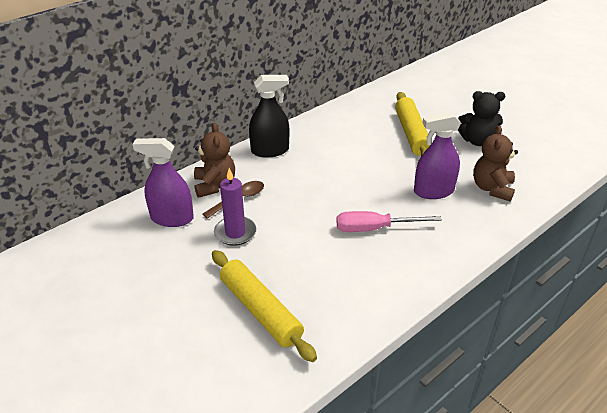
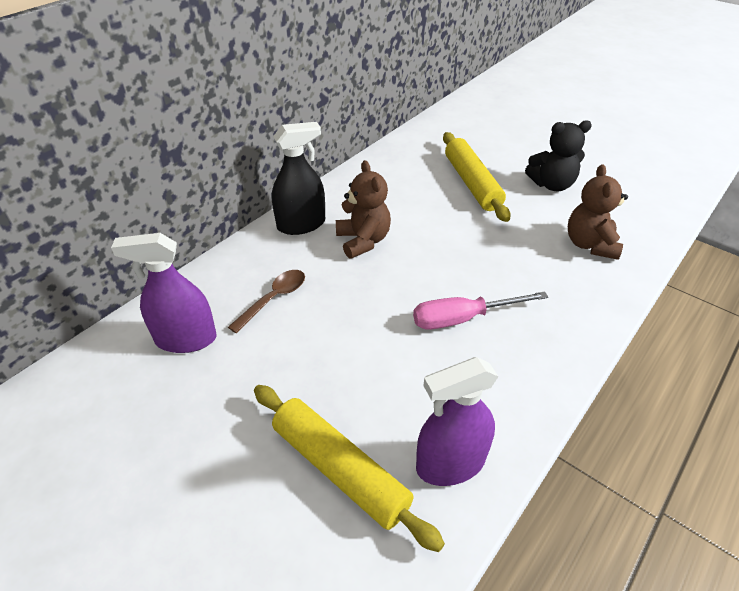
camera: 10 degrees left, 5 degrees up
(215, 185) = (237, 282): brown teddy bear -> brown teddy bear (363, 241)
(235, 233) = (279, 349): purple candle -> none
(433, 191) = (521, 257): purple spray bottle -> purple spray bottle (450, 463)

